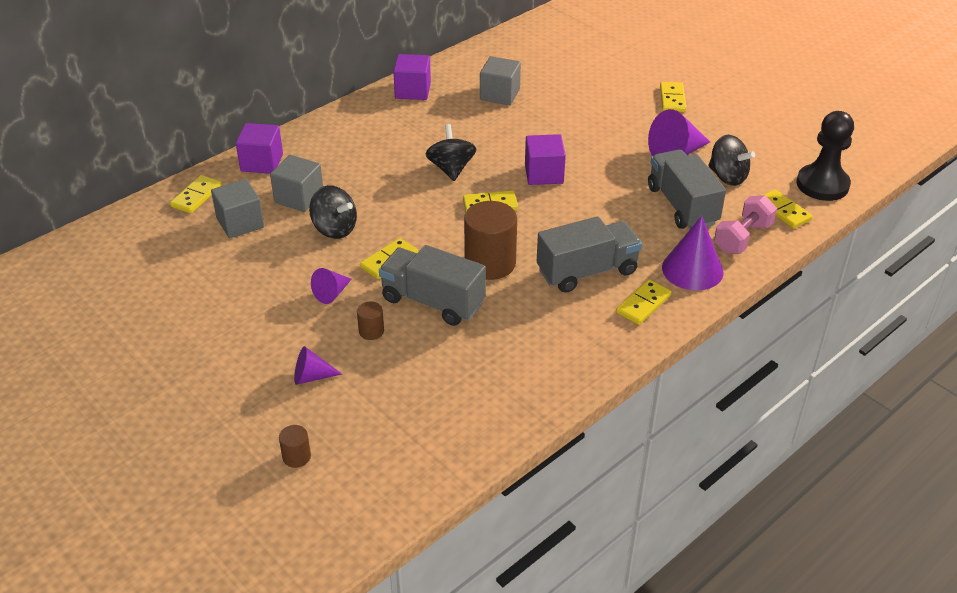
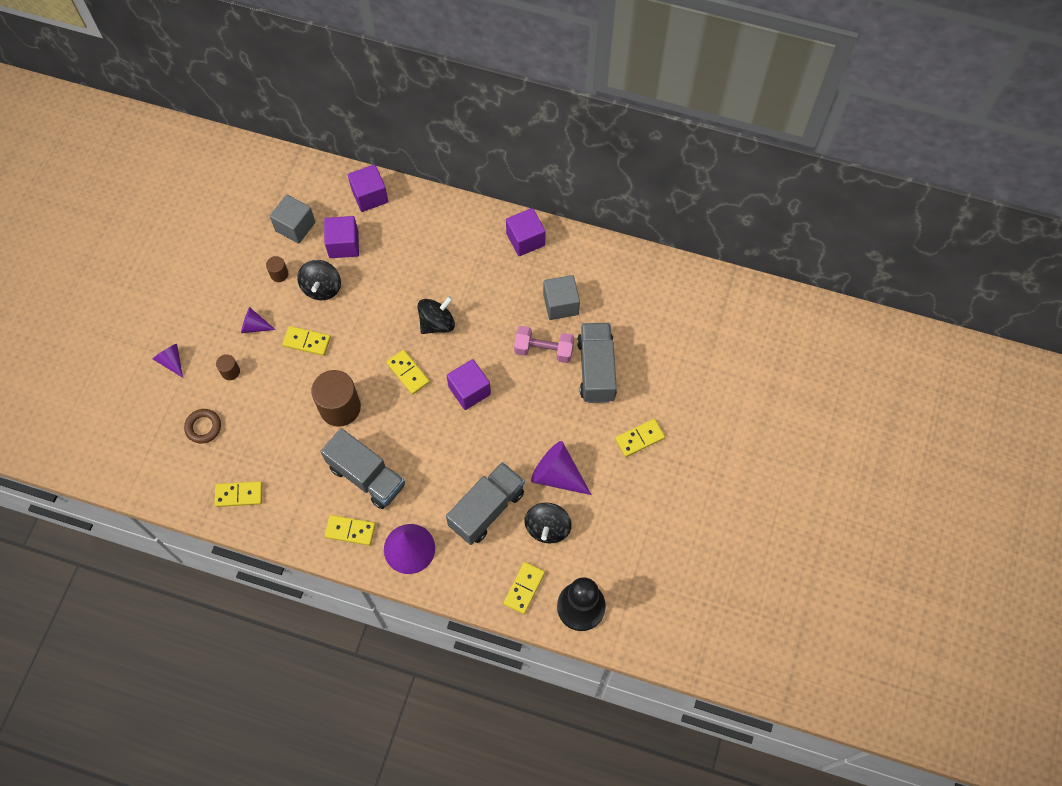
camera: 60 degrees right, 25 degrees up
(196, 196) = (308, 181): yellow domino -> yellow domino (239, 495)
(296, 457) = (102, 394): brown cylinder -> brown cylinder (279, 274)
(299, 197) = (343, 244): grey cube -> purple cube
(424, 378) = (203, 427): none -> brown ring
(433, 301) = (279, 392): grey truck -> grey truck (596, 370)
(742, 238) = (470, 570): pink dumbbell -> pink dumbbell (544, 350)

